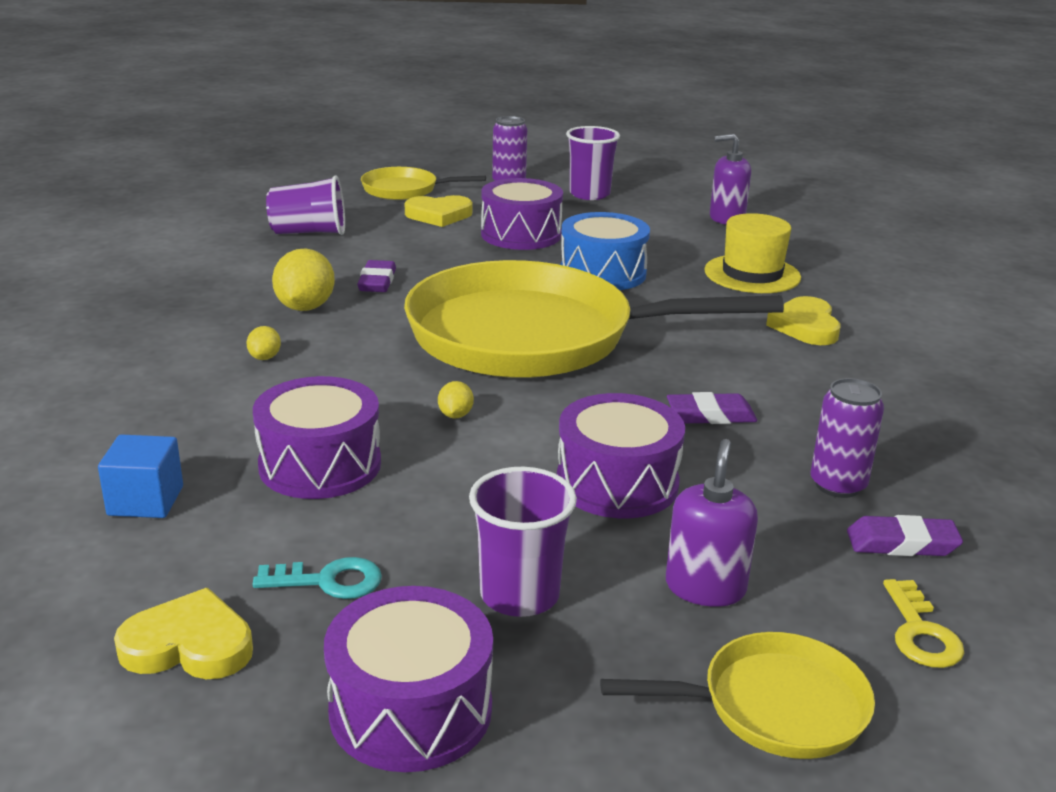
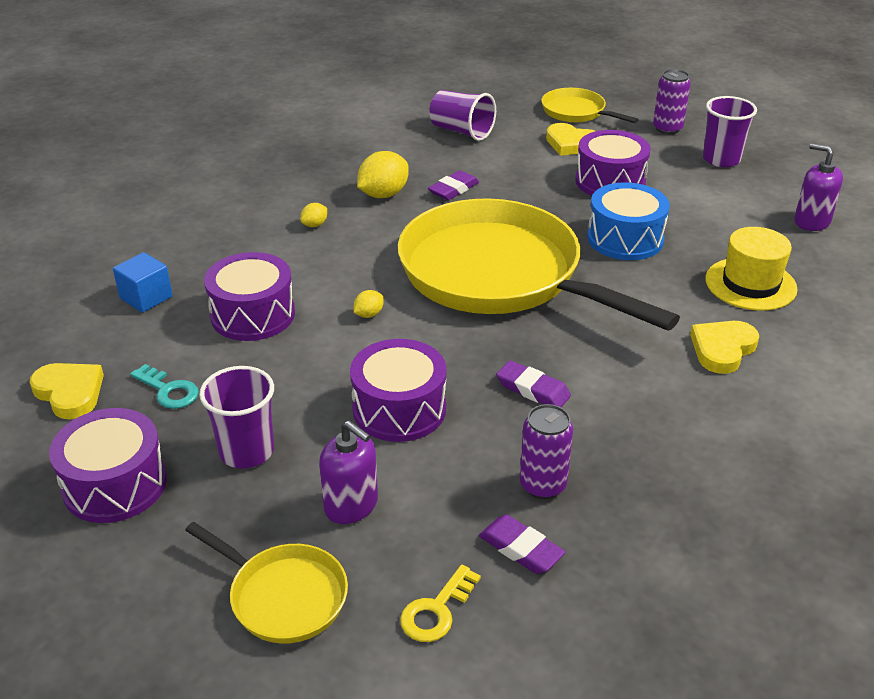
camera: 40 degrees right, 10 degrees up
(705, 587) = (351, 505): purple soap dispenser -> purple soap dispenser turned 75 degrees clockwise

